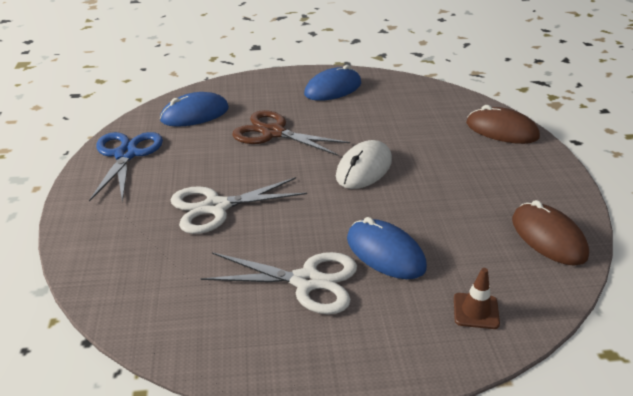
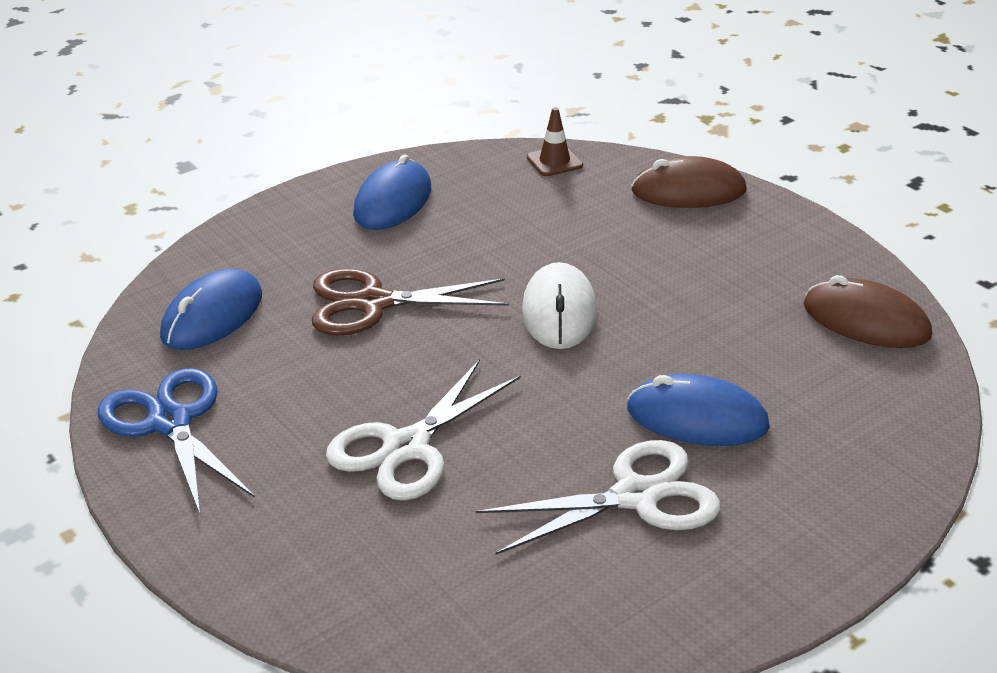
camera: 30 degrees left, 0 degrees up
(476, 311) = (865, 446): brown traffic cone -> brown traffic cone (554, 162)

